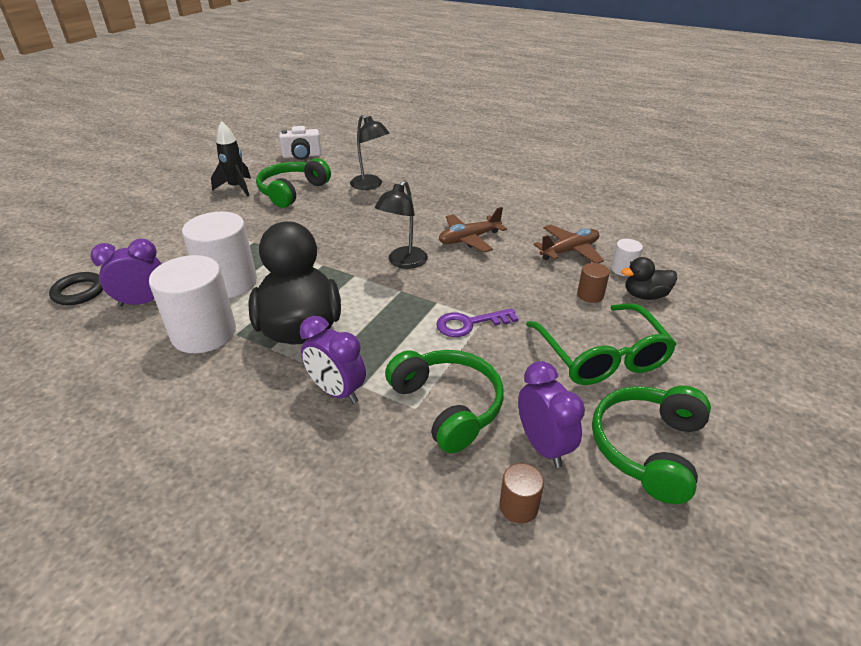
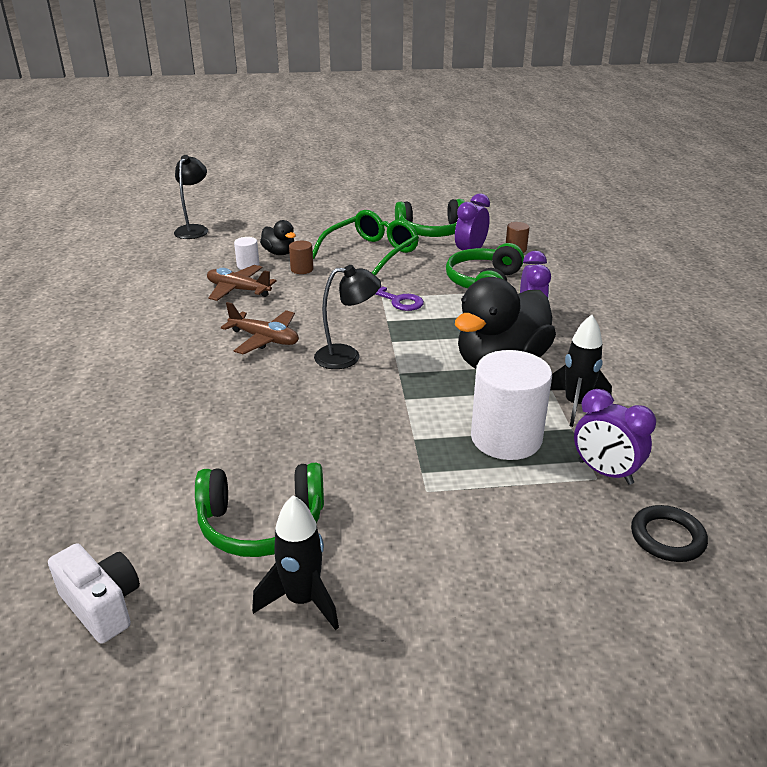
camera: 125 degrees left, 5 degrees down
(204, 333) = (576, 405): white cylinder -> black rocket
(370, 185) = (181, 458): black lamp -> black lamp (194, 229)

